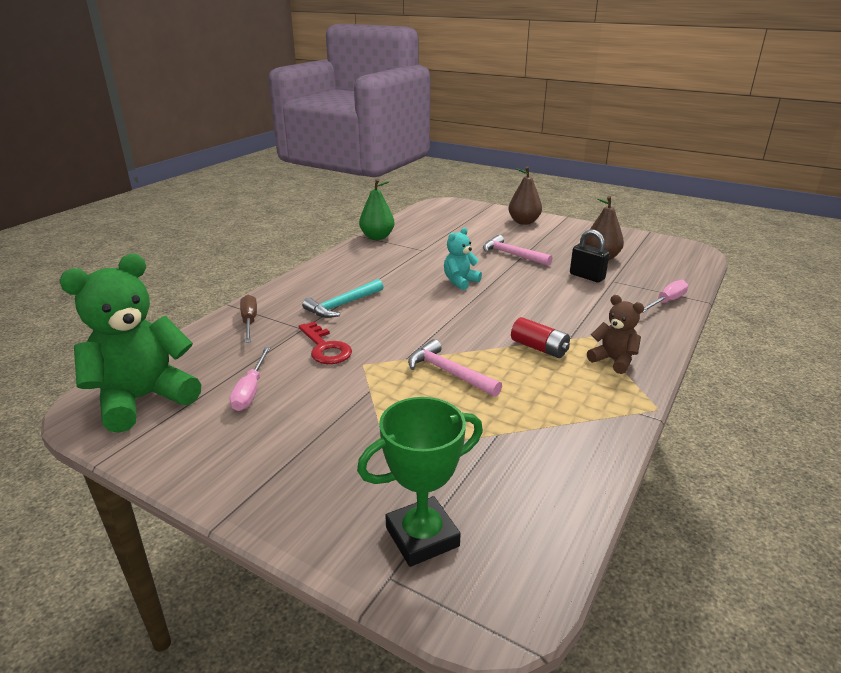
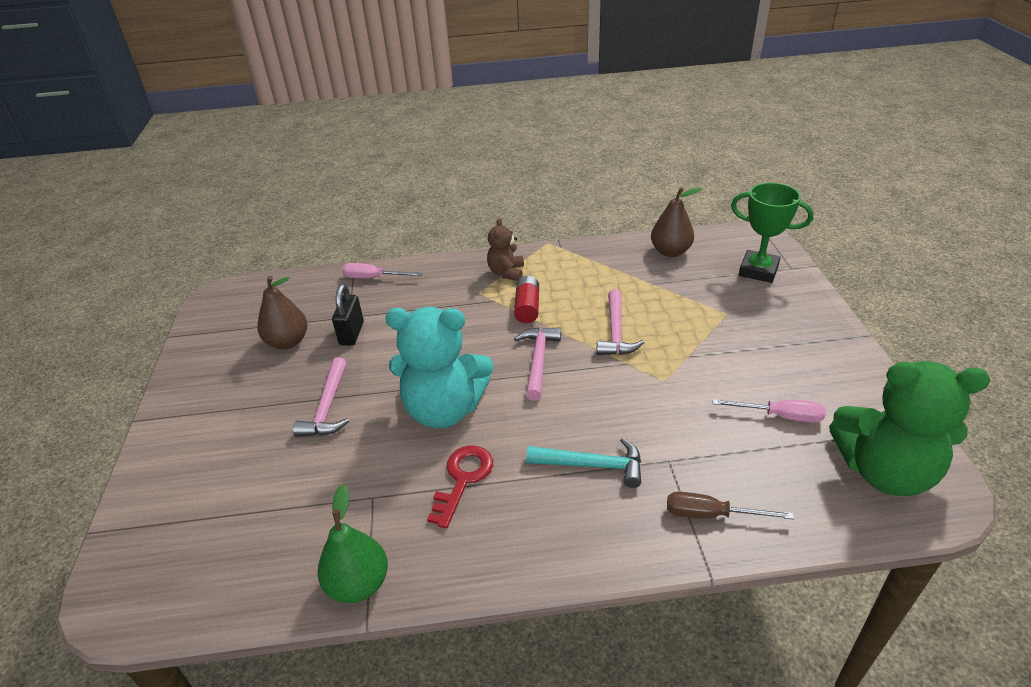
camera: 125 degrees left, 10 degrees up
(249, 322) = (711, 514): brown screwdriver -> brown screwdriver turned 60 degrees clockwise
(251, 390) = (780, 416): pink screwdriver -> pink screwdriver turned 45 degrees clockwise
(325, 348) = (674, 419): red key -> red key (463, 479)
(460, 282) = (444, 409): turquoise teddy bear -> turquoise teddy bear, size x1.97
(461, 326) = (538, 361): none -> pink hammer
(523, 222) = (184, 451): brown pear -> brown pear (670, 252)

